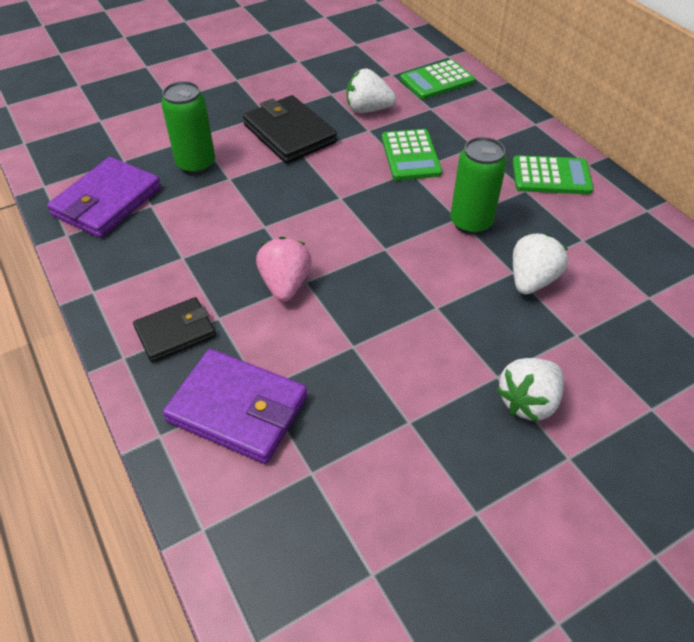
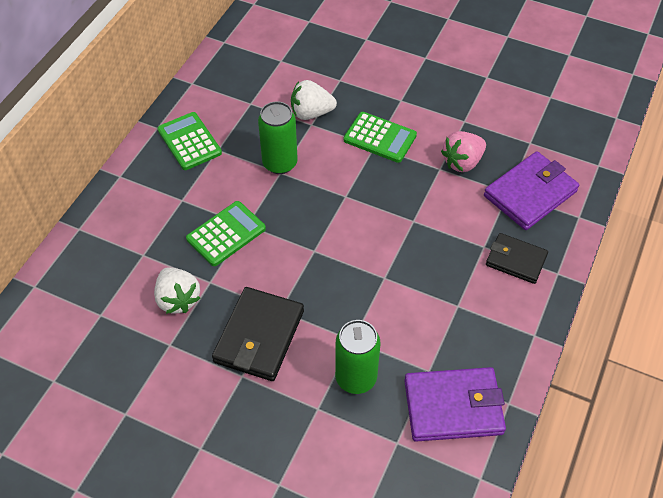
camera: 125 degrees left, 5 degrees up
(238, 409) = (530, 193): purple wallet -> purple wallet turned 60 degrees clockwise
(285, 284) = (426, 229): pink strawberry -> pink strawberry (462, 162)
(437, 80) = (90, 272): green calculator -> green calculator (380, 138)
(528, 401) = (406, 82): white strawberry -> none

